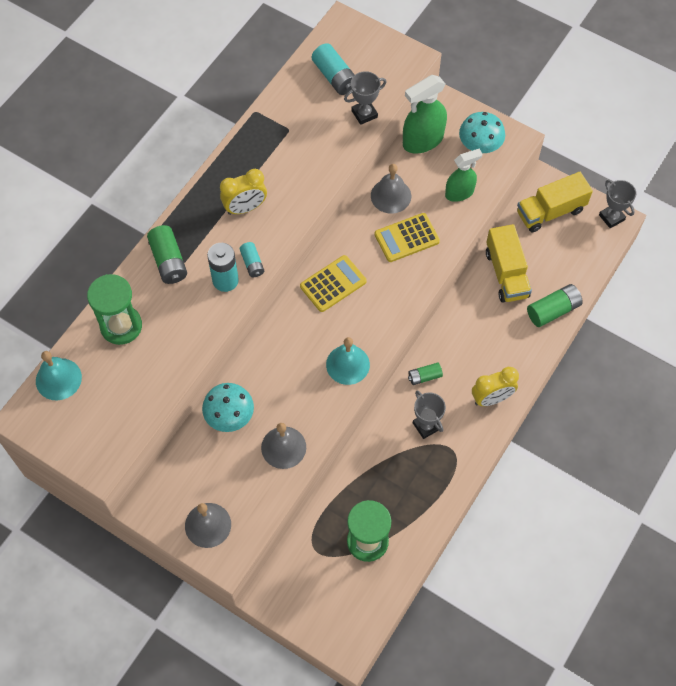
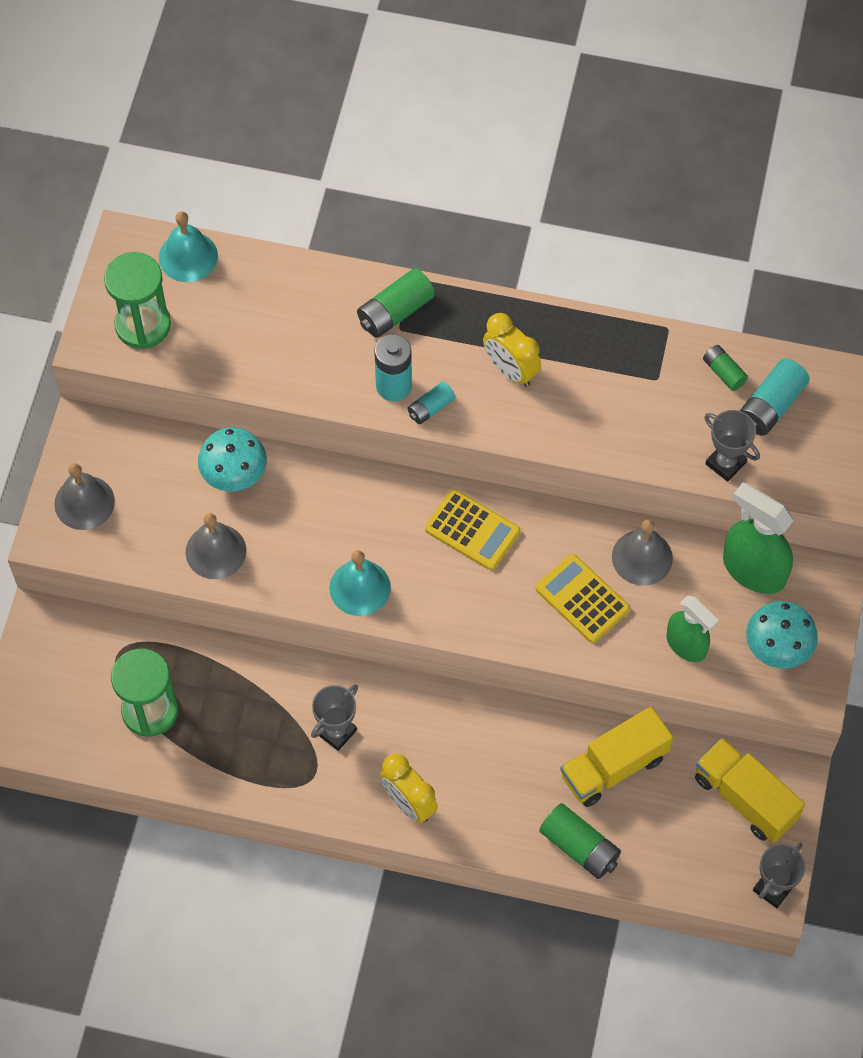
camera: 70 degrees right, 0 degrees up
(121, 326) = (283, 295): green hourglass -> green hourglass (143, 325)
(424, 377) = (408, 707): green battery -> green battery (723, 372)

